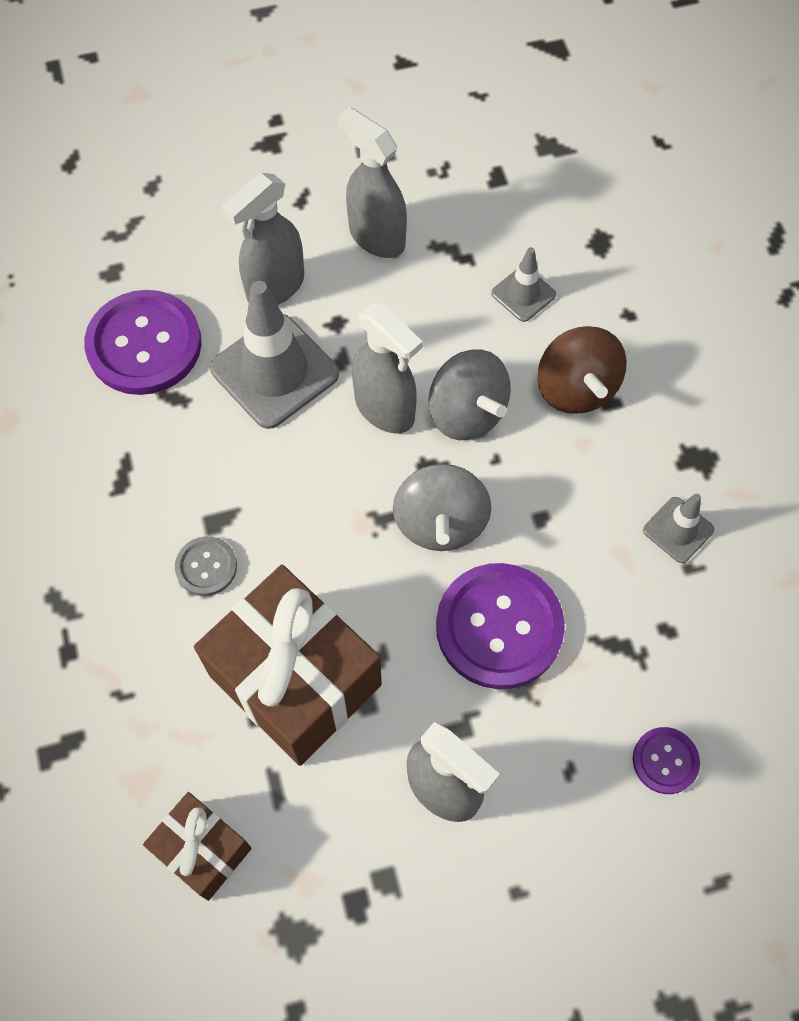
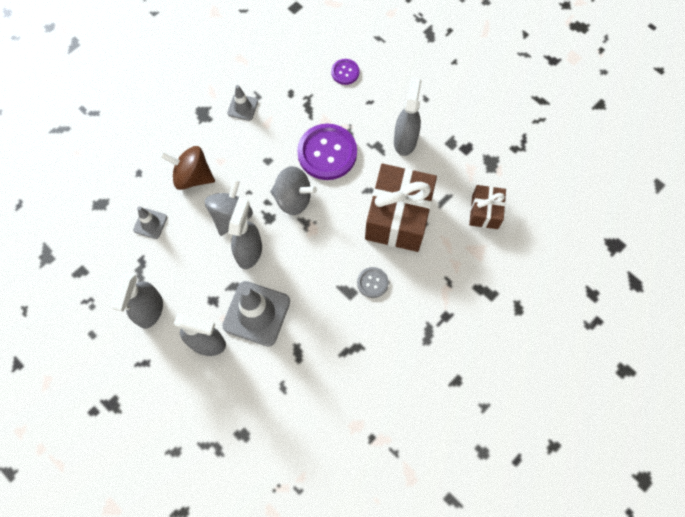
camera: 120 degrees left, 5 degrees up
(144, 345) = (276, 387): purple button -> none
(440, 523) = (293, 198): grey spinning top -> grey spinning top turned 45 degrees clockwise
(576, 388) = (193, 176): brown spinning top -> brown spinning top turned 120 degrees counterclockwise

